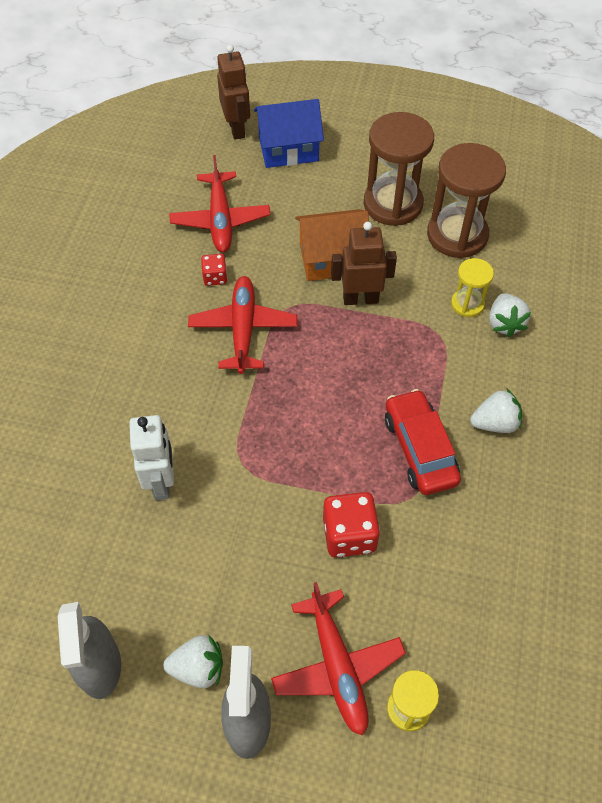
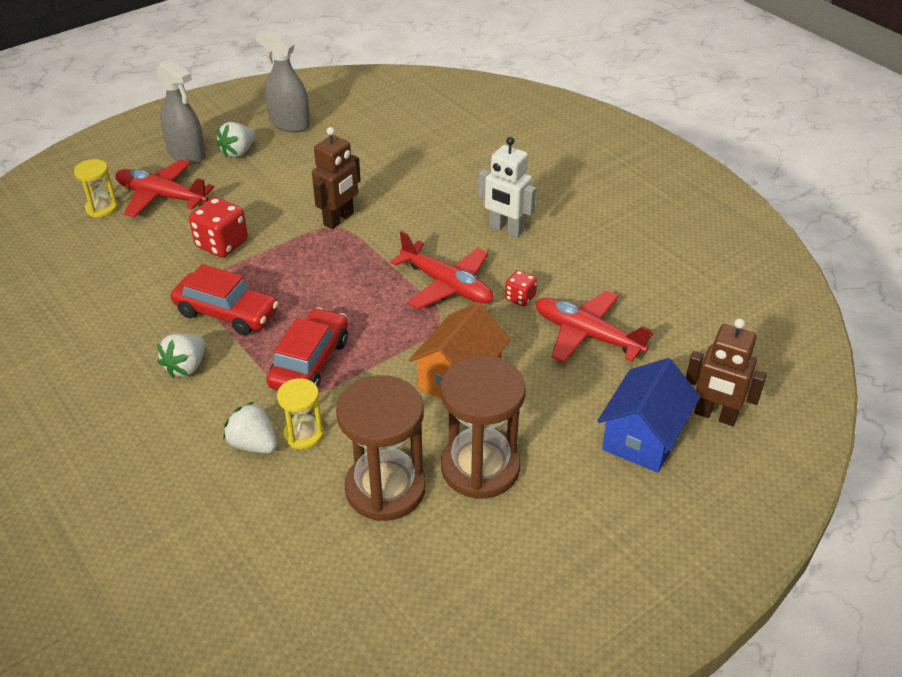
camera: 130 degrees right, 15 degrees down
(161, 482) = (369, 189): white robot -> white robot (506, 229)
(360, 299) = (395, 368): brown robot -> brown robot (339, 219)
(408, 351) = (310, 363): none -> red car

